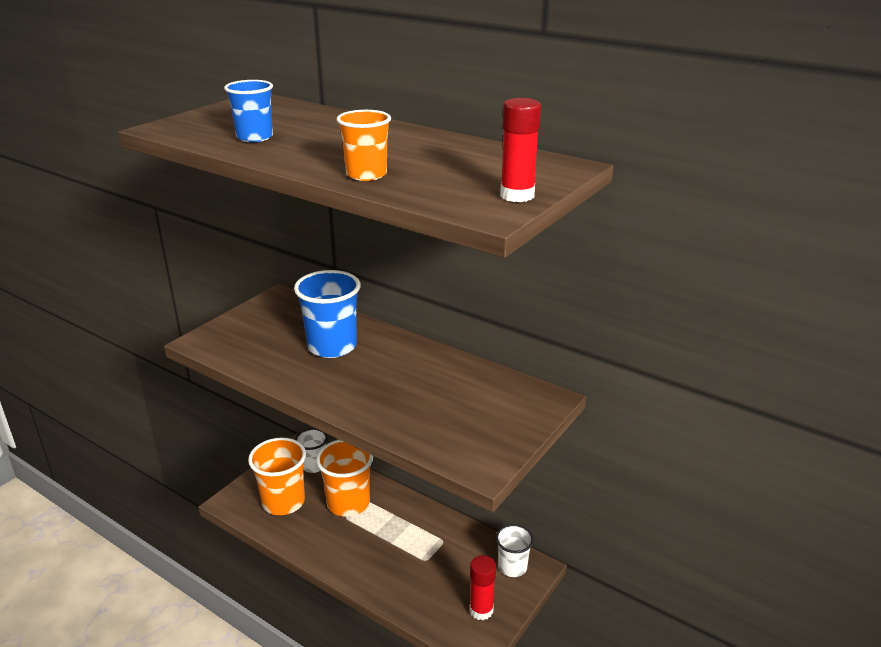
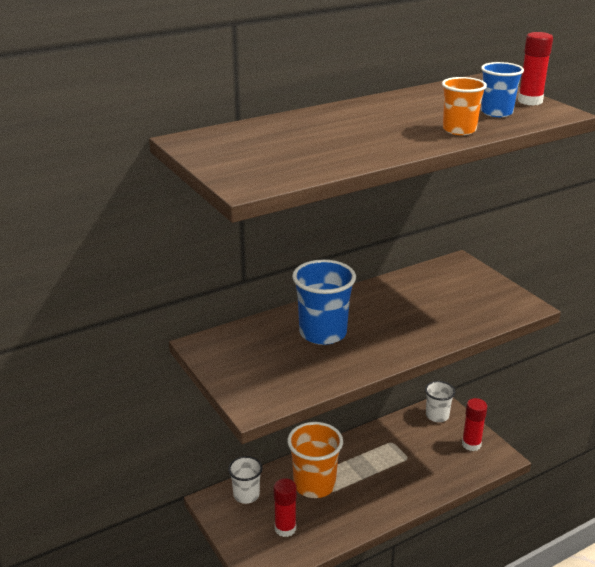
camera: 65 degrees left, 0 degrees up
(255, 137) = (324, 152): blue cup -> blue cup (496, 112)
(283, 502) = (285, 528): orange cup -> red glue stick

